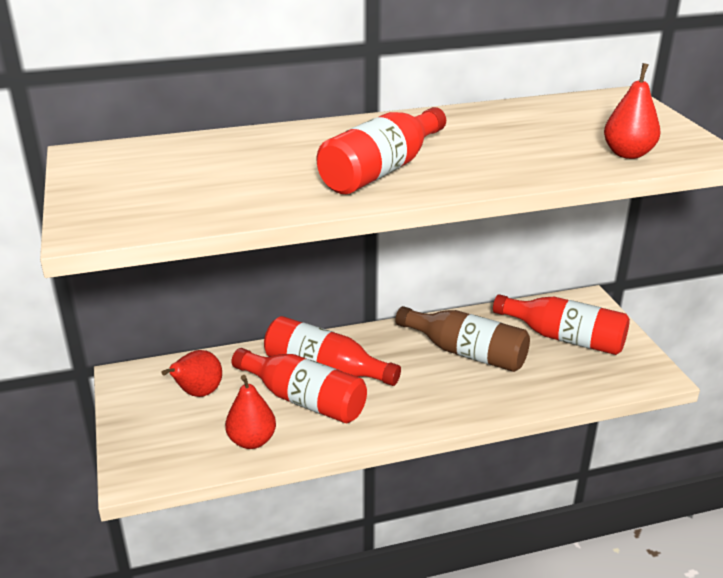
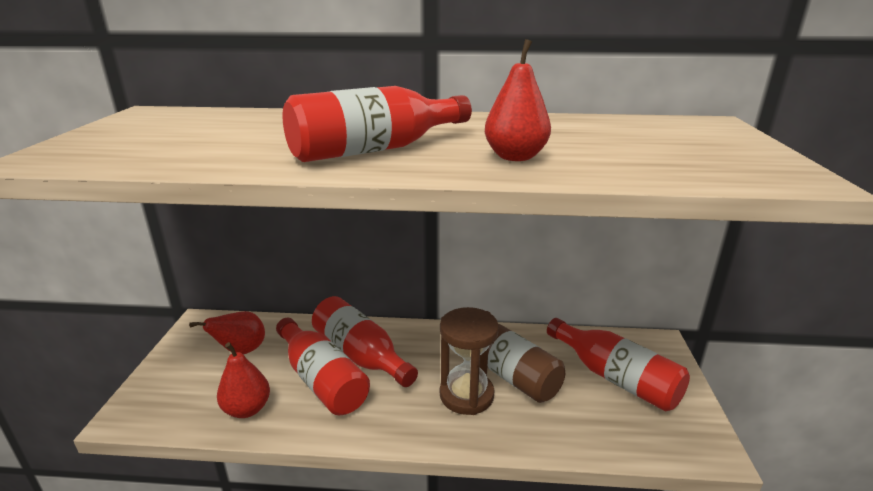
camera: 20 degrees right, 5 degrees down
(446, 381) = (466, 395): none -> brown hourglass
(628, 154) = (682, 168): red pear -> red pear (515, 157)

